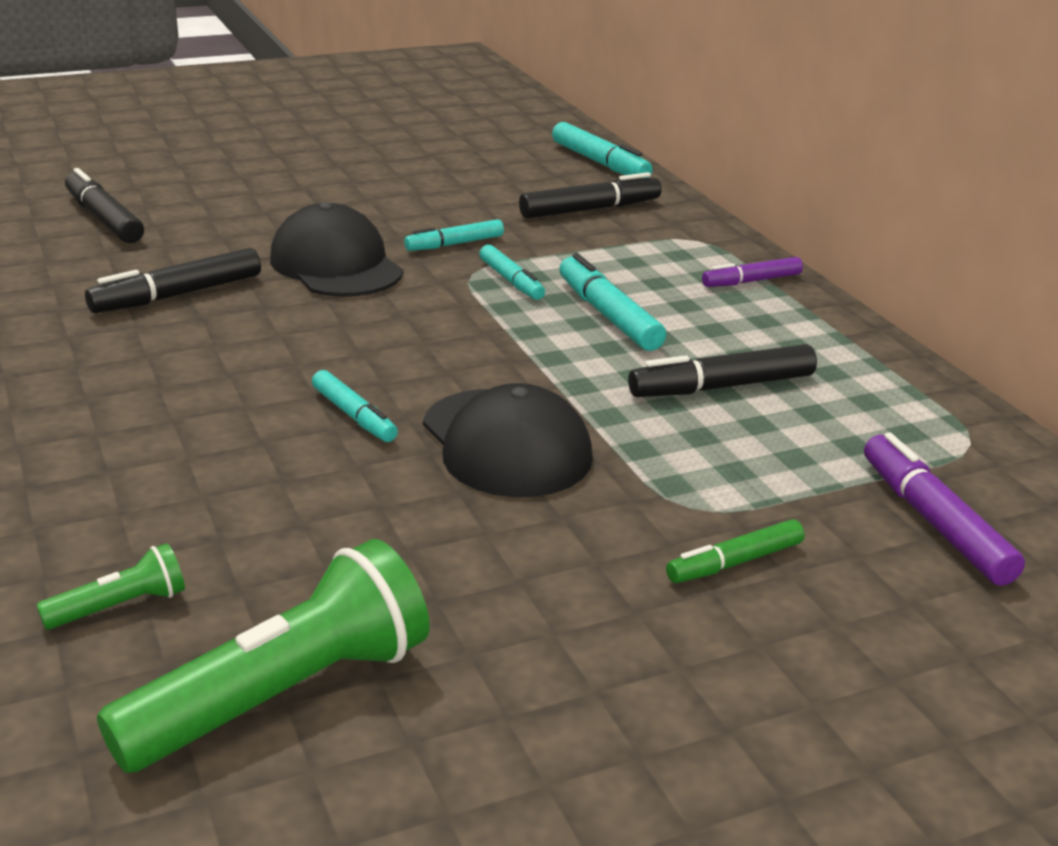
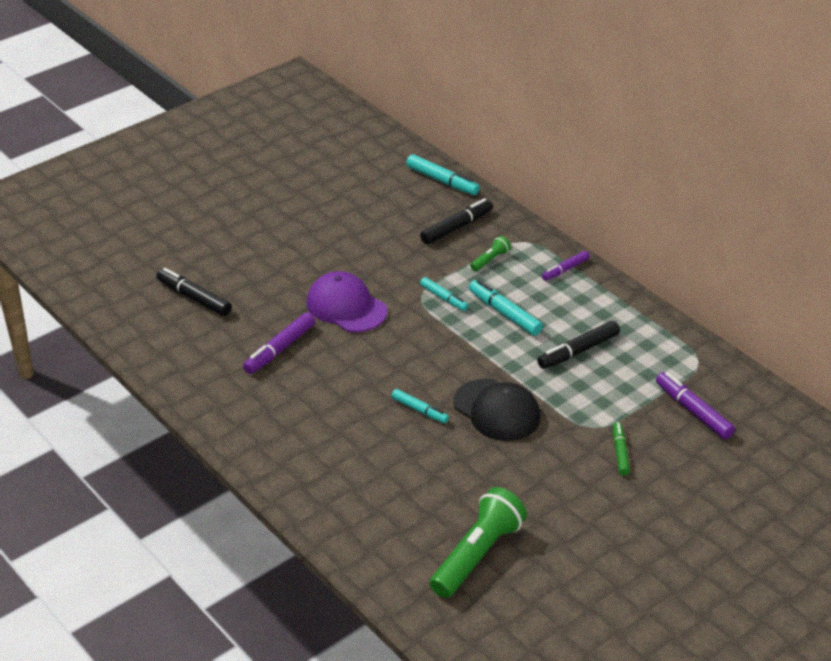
camera: 15 degrees left, 10 degrees up
(120, 606) = (389, 533): green flashlight -> green flashlight (490, 260)
(177, 295) = (280, 349): black marker -> purple marker
(336, 265) = (346, 307): black cap -> purple cap
(454, 244) = (399, 275): turquoise marker -> none
(735, 563) = (620, 452): green marker -> green marker turned 135 degrees clockwise

